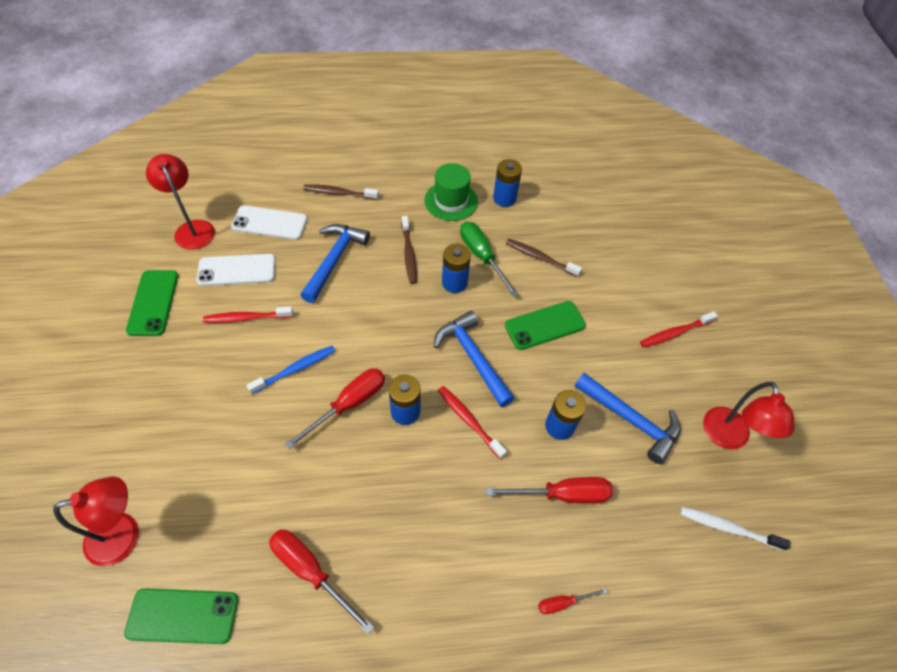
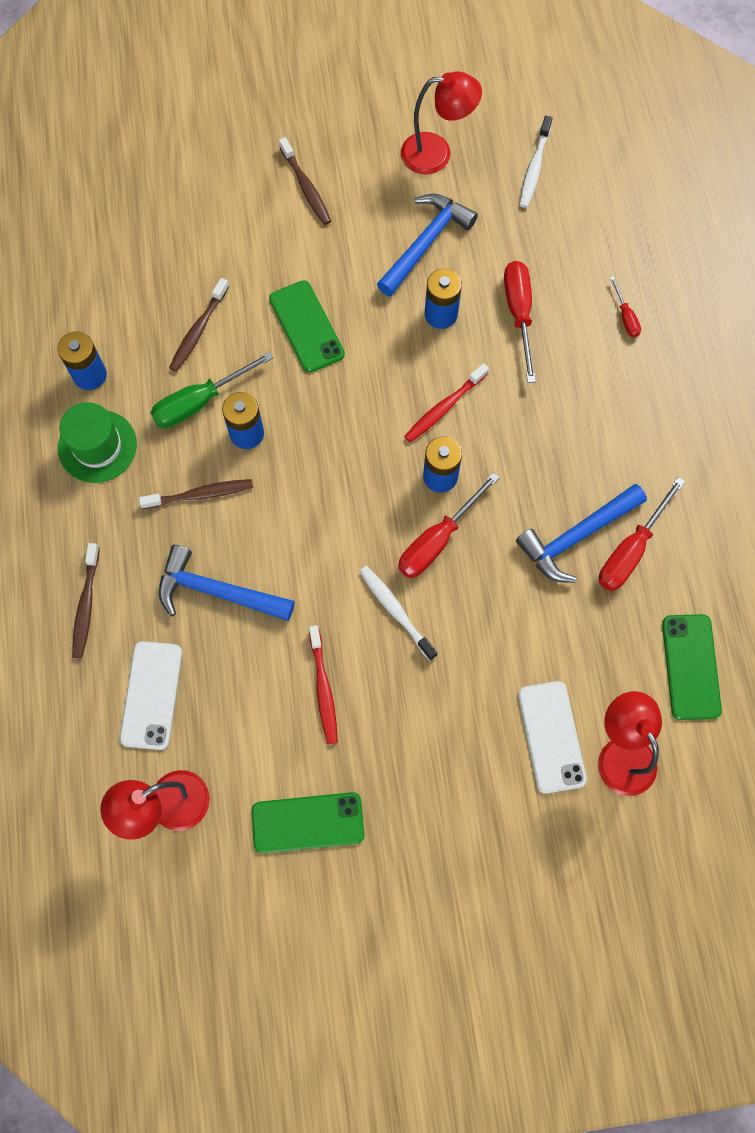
camera: 90 degrees left, 15 degrees up
(237, 270) = (243, 721): white phone -> white phone (551, 737)
(295, 369) = (395, 611): blue toothbrush -> white toothbrush
(349, 404) = (437, 540): red screwdriver -> red screwdriver turned 90 degrees counterclockwise
(473, 357) = (360, 407): blue hammer -> blue hammer (576, 536)
(675, 333) = (306, 187): red toothbrush -> brown toothbrush

